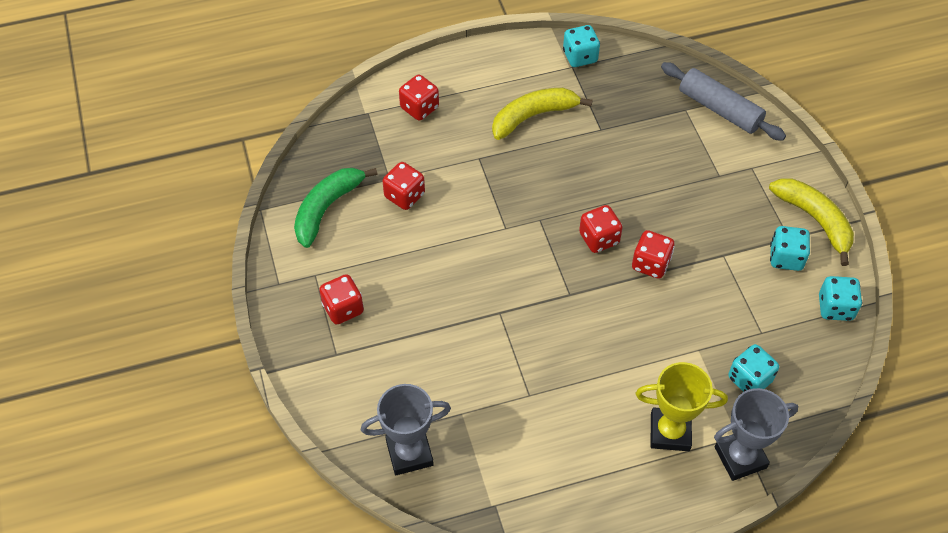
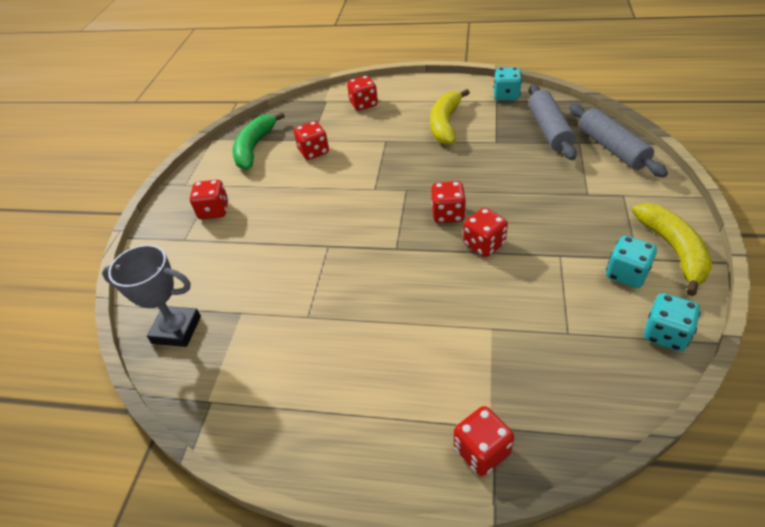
camera: 30 degrees right, 10 degrees down
(327, 208) = (254, 148): green banana -> green banana turned 45 degrees counterclockwise
(533, 116) = (445, 124): yellow banana -> yellow banana turned 75 degrees counterclockwise
(648, 98) = (549, 129): none -> grey rolling pin
(670, 432) = (418, 396): yellow trophy -> none
(740, 457) = (481, 451): grey trophy -> red dice
(749, 379) = (532, 373): turquoise dice -> none

